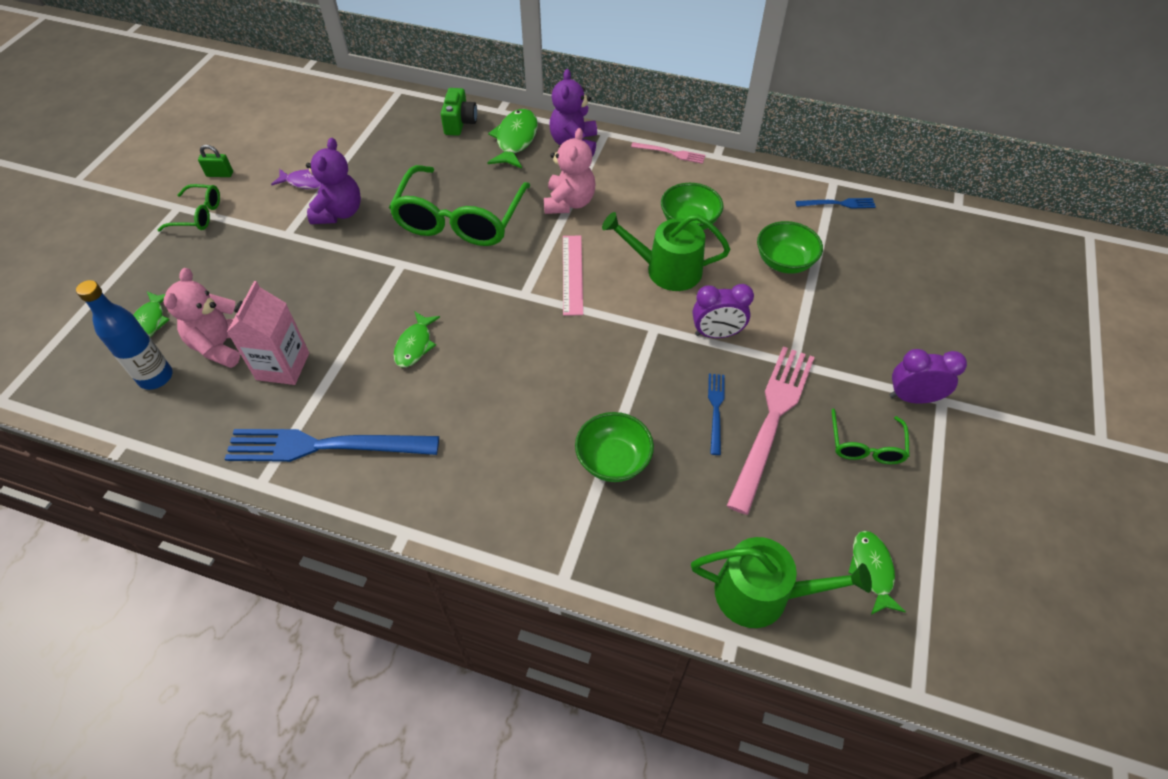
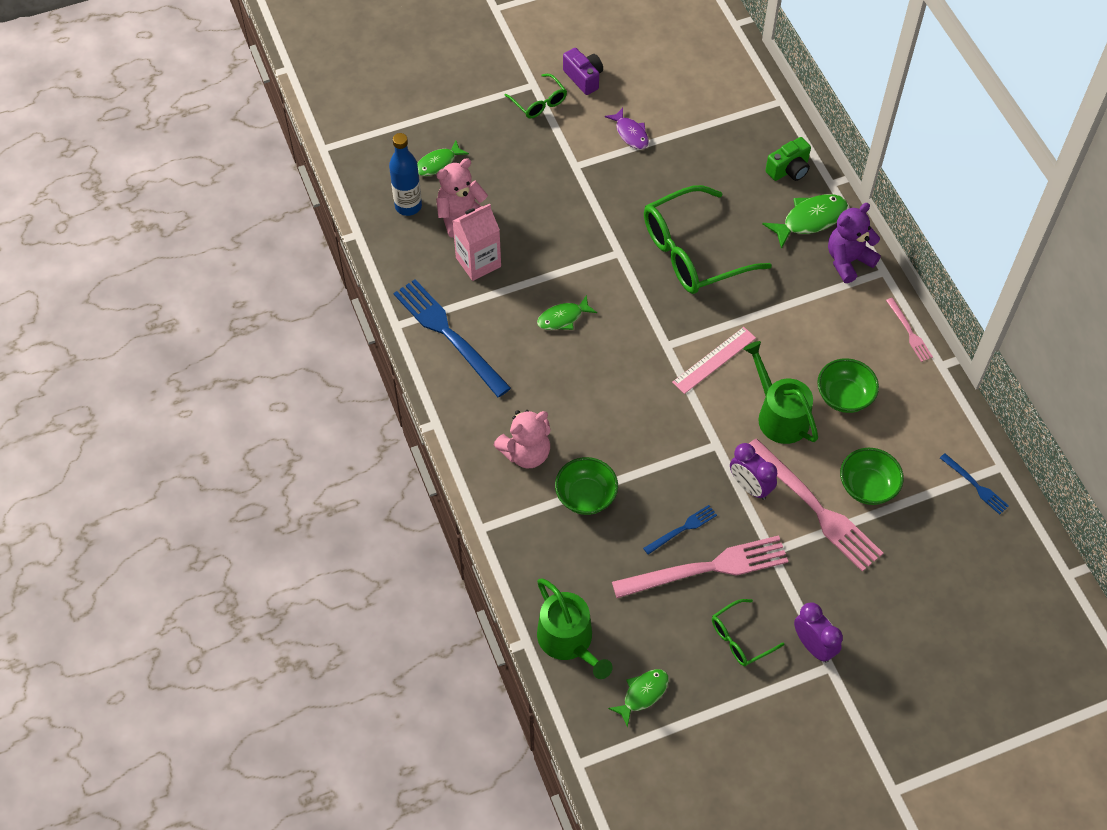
camera: 50 degrees right, 5 degrees up
(220, 174) = (584, 78): green padlock -> purple camera
(339, 212) = (624, 177): purple teddy bear -> none
(569, 203) = (781, 305): pink teddy bear -> pink teddy bear (526, 453)
(775, 306) = (815, 508): none -> pink fork

